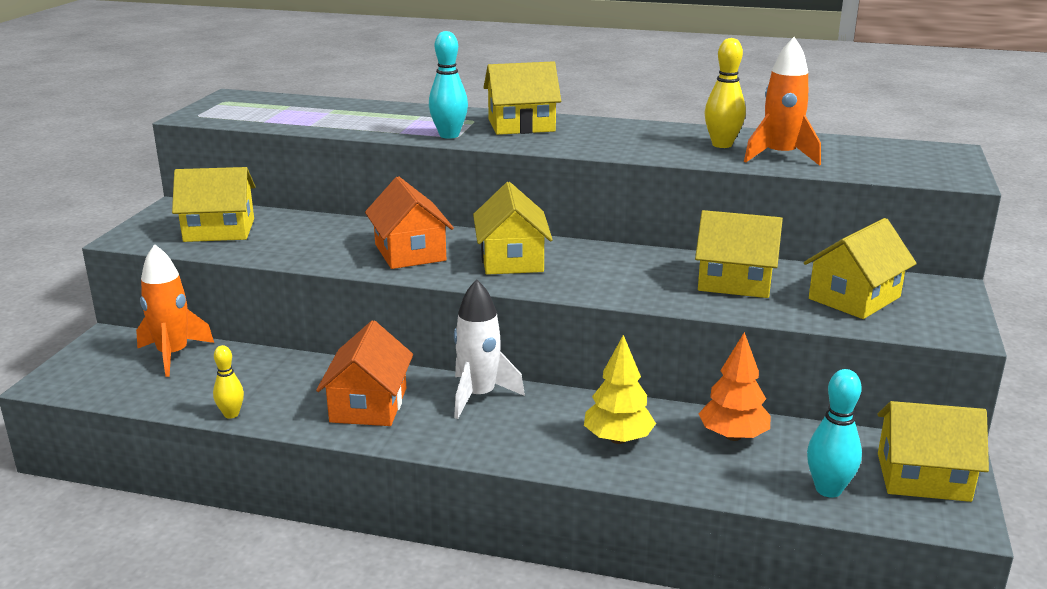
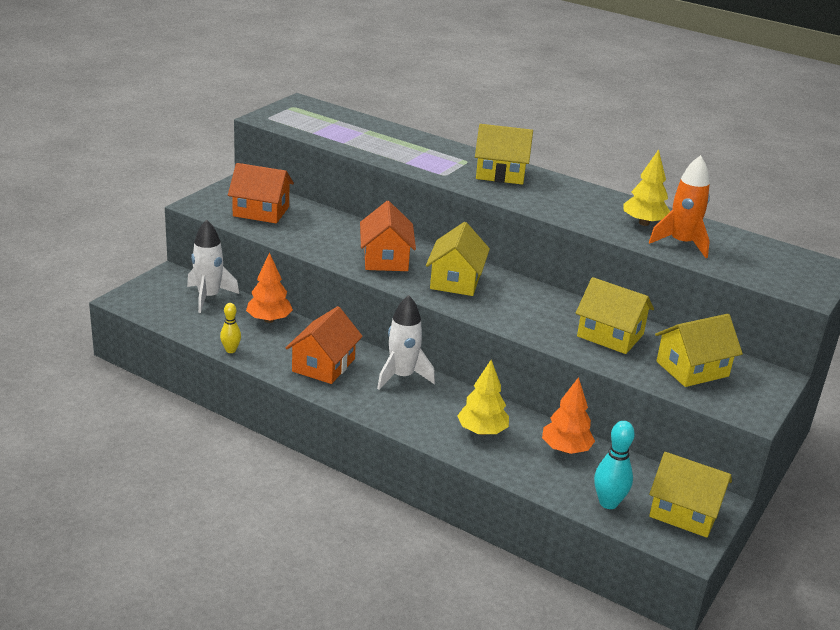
camera: 15 degrees right, 5 degrees up
(173, 355) = (209, 297): orange rocket -> white rocket
(219, 230) = (261, 211): yellow house -> orange house
(268, 365) = (269, 320): none -> orange tree
(449, 135) = (440, 173): turquoise bowling pin -> none
(722, 145) = (644, 223): yellow bowling pin -> yellow tree

